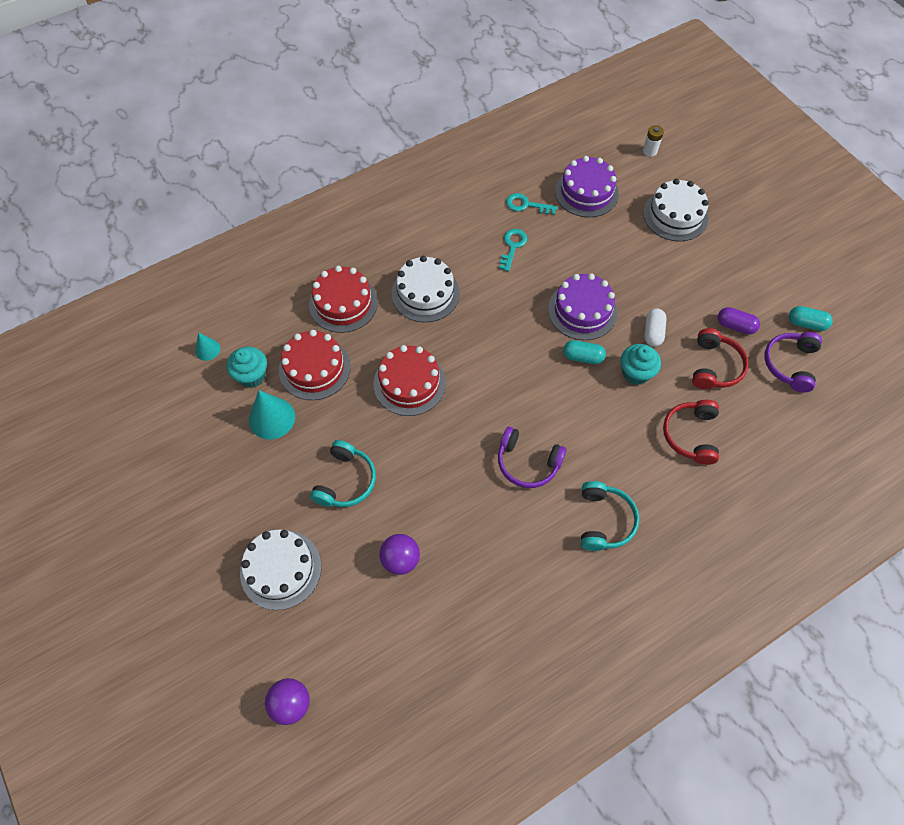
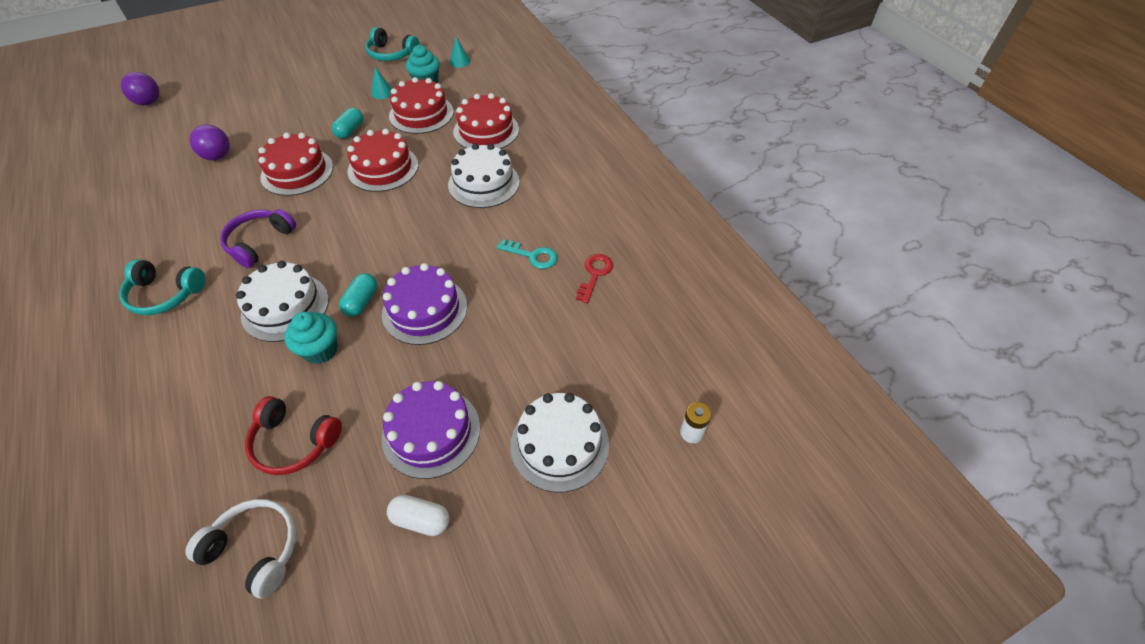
camera: 95 degrees right, 10 degrees down
(272, 418) = (382, 92): turquoise cone -> turquoise cone, size x0.56
(281, 569) = (250, 97): white cake -> white cake (285, 307)
(345, 481) = (305, 129): turquoise headphones -> turquoise headphones (391, 54)
(421, 464) = (297, 172): none -> red cake
(526, 205) = (595, 274): turquoise key -> red key
(586, 192) = (612, 339): purple cake -> purple cake (431, 432)
(653, 332) = (370, 378): white capsule -> white capsule (421, 520)
(690, 435) = (214, 393): red headphones -> none
(735, 326) = (346, 485): purple capsule -> none
(790, 364) = (256, 549): purple headphones -> white headphones
(806, 324) = (313, 599): turquoise capsule -> turquoise capsule (350, 131)

